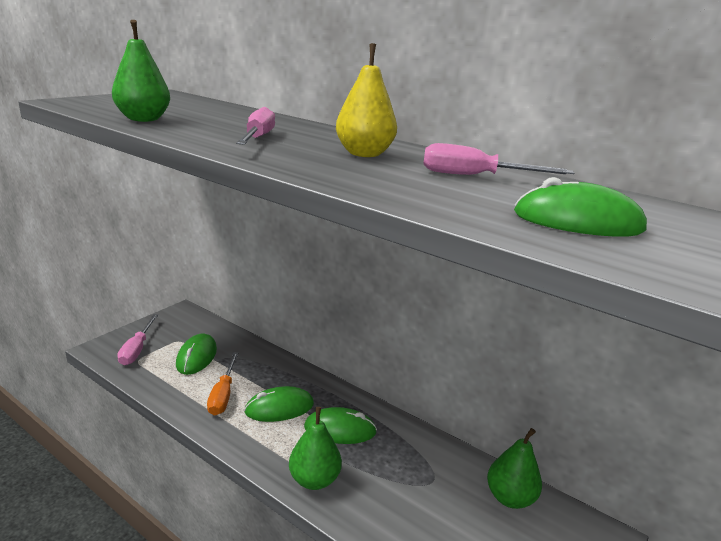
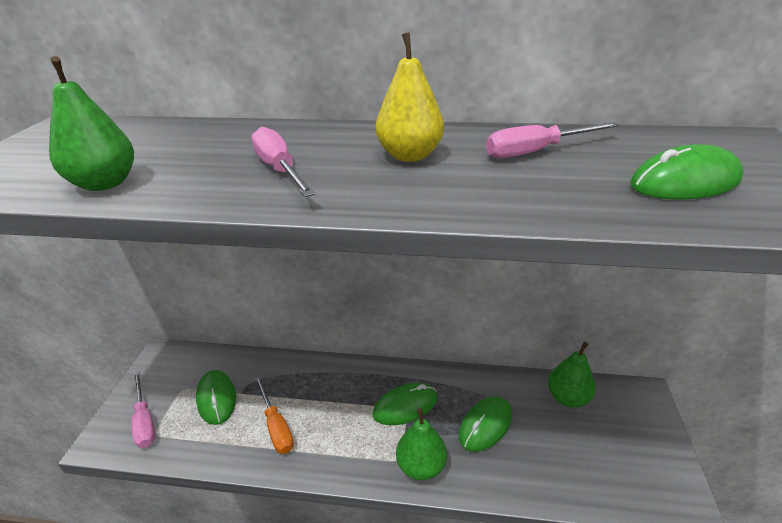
camera: 25 degrees left, 10 degrees up
(279, 408) = (338, 412): green mouse -> green mouse (485, 425)

